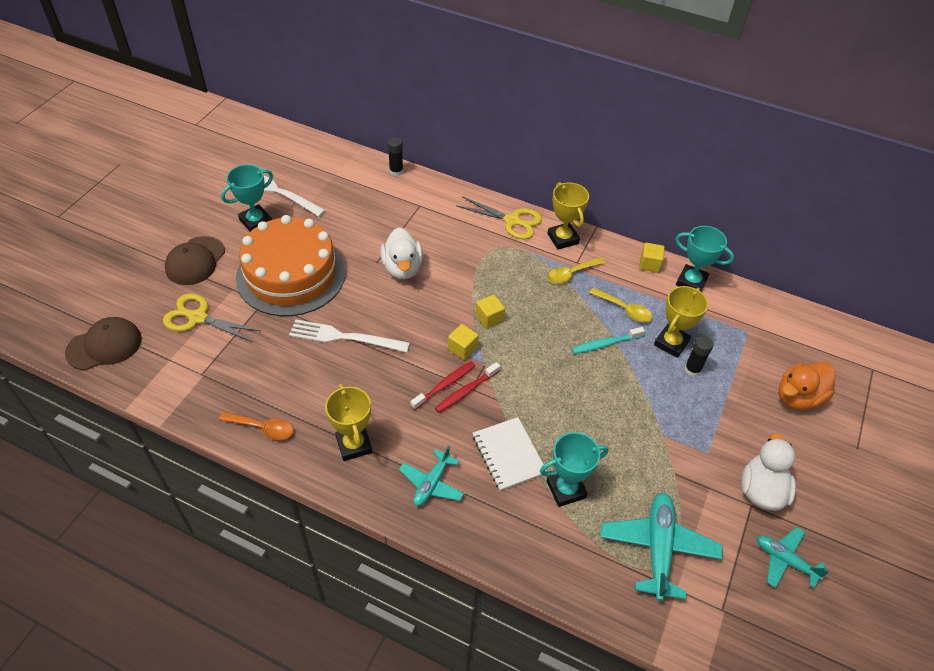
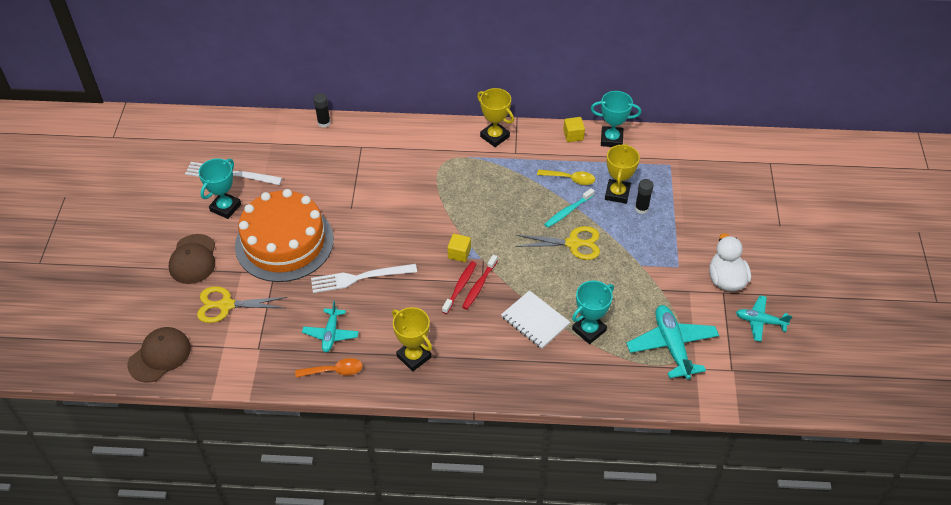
camera: 20 degrees left, 0 degrees up
(402, 268) = (376, 205): white duck -> none
(432, 483) = (488, 362): turquoise plane -> turquoise plane (331, 334)
(489, 318) = (468, 222): yellow cube -> none
(512, 221) = (446, 135): yellow scissors -> yellow scissors (573, 243)
(571, 274) = (515, 164): yellow spoon -> none
(798, 397) = (725, 203): orange duck -> none

